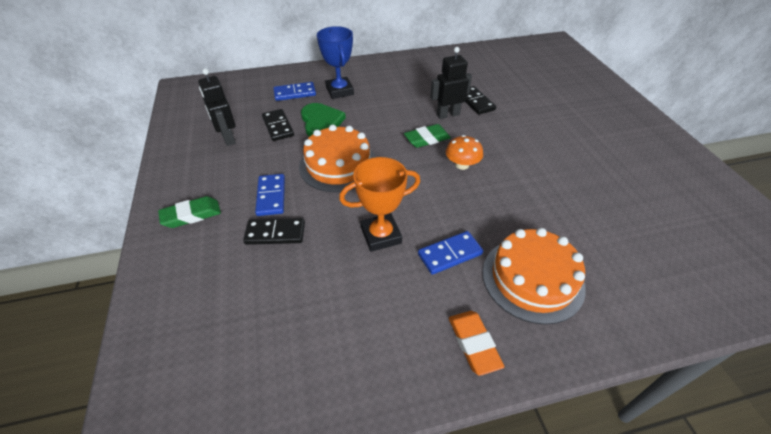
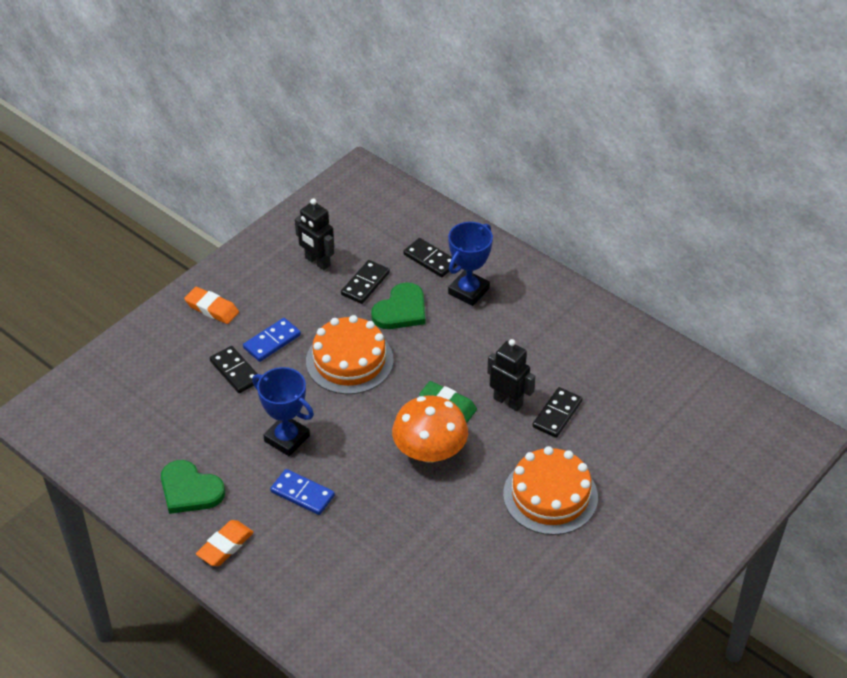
camera: 55 degrees right, 0 degrees up
(191, 215) = (212, 308): green eraser -> orange eraser
(228, 138) = (317, 262): black robot -> black robot turned 75 degrees counterclockwise
(295, 93) = (430, 259): blue domino -> black domino
(380, 338) = (190, 490): none -> green heart
(381, 235) = (287, 438): orange trophy -> blue trophy
(462, 165) = (430, 451): orange mushroom -> orange mushroom, size x1.73
(532, 279) = (318, 560): orange cake -> orange cake (550, 495)

